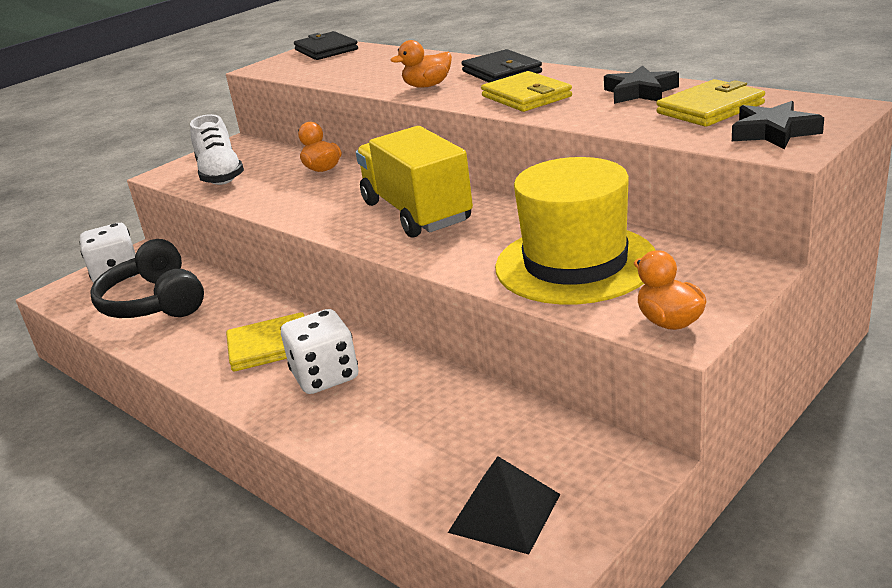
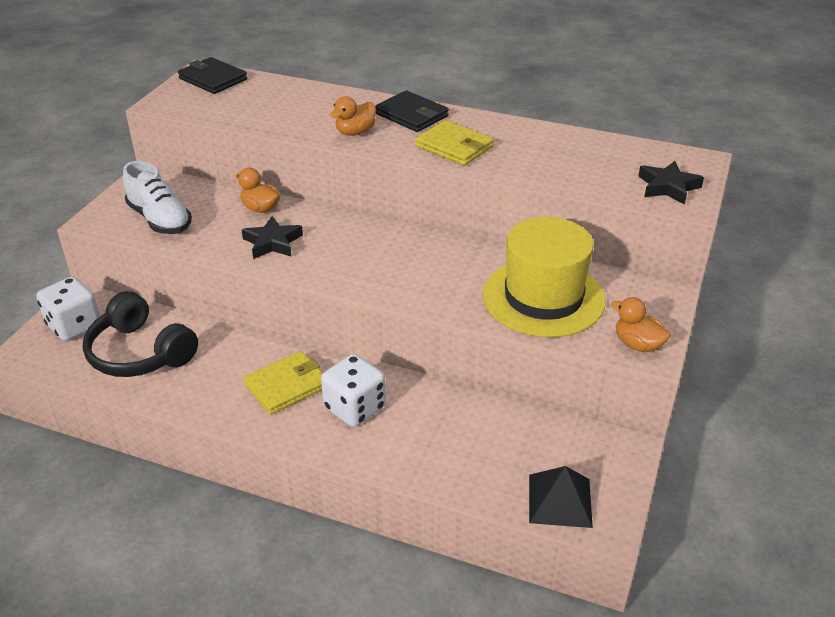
camera: 25 degrees left, 10 degrees up
(416, 212) = (383, 254): yellow truck -> none
(640, 92) = (545, 142): black star -> black star (272, 242)
(710, 108) = (609, 161): yellow wallet -> none

